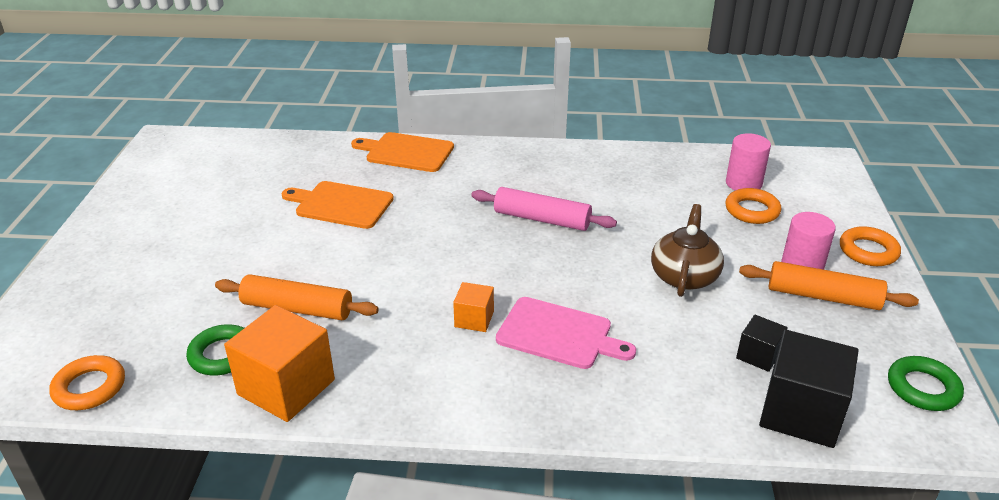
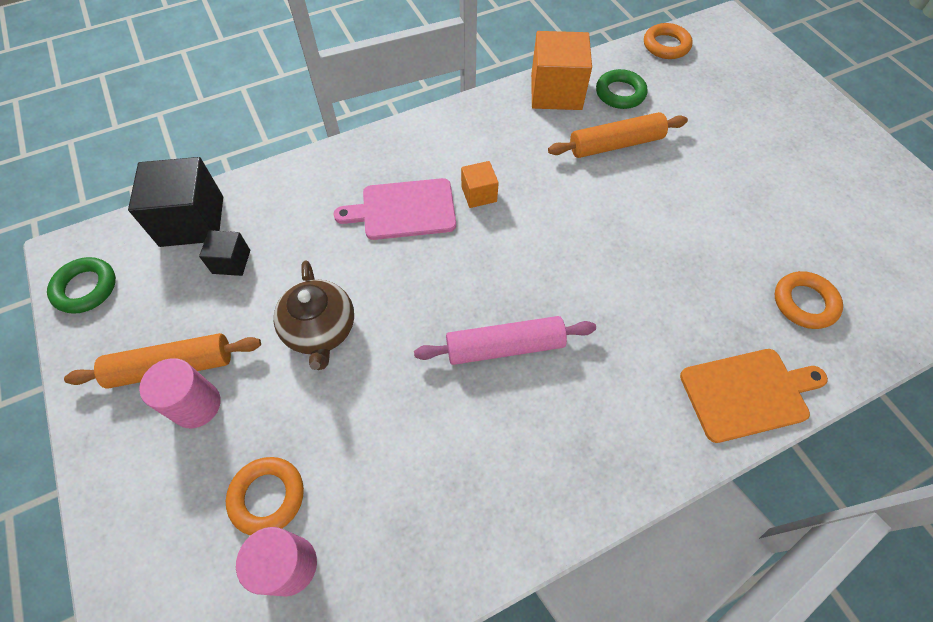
camera: 150 degrees right, 25 degrees up
(341, 204) = (713, 266): orange cutting board -> none
(868, 251) = (114, 479): orange ring -> orange ring (804, 303)

